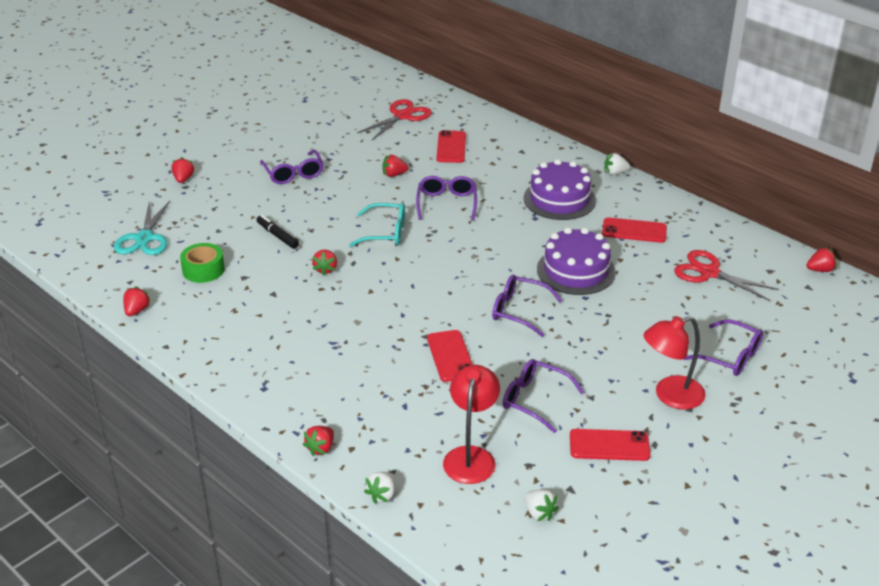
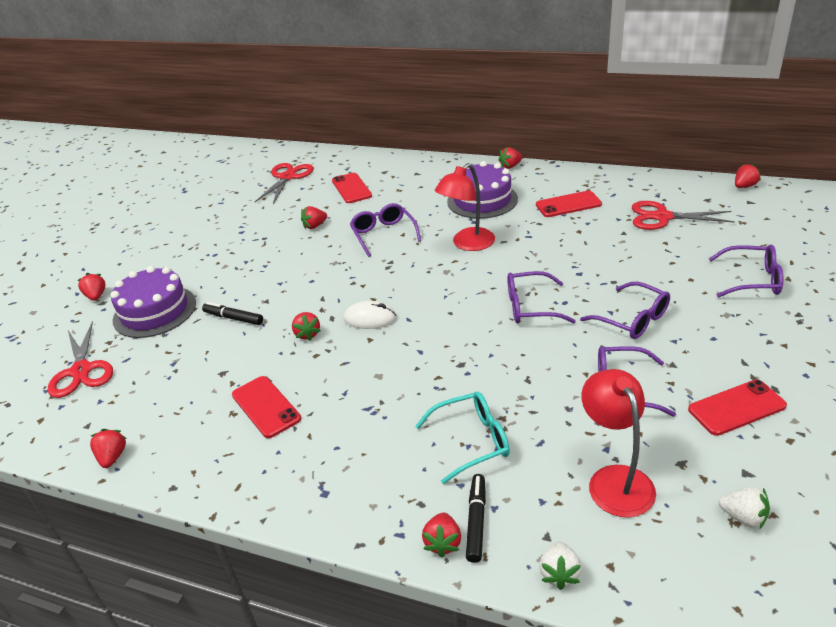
camera: 20 degrees left, 0 degrees up
(144, 238) = (81, 370): turquoise scissors -> red scissors
(203, 270) = (170, 381): green tape -> none
(293, 173) = (213, 255): purple glasses -> purple glasses (632, 319)
(352, 444) = (476, 521): none -> black marker
(382, 274) = (370, 318): none -> white mouse
(385, 233) = (344, 279): turquoise glasses -> turquoise glasses (471, 441)
(450, 356) = (502, 376): red phone -> red phone (266, 406)
(576, 270) = (549, 253): purple cake -> purple cake (155, 311)
(615, 173) = (510, 166): white strawberry -> red strawberry
(670, 396) = (740, 335): red lamp -> red lamp (467, 244)

